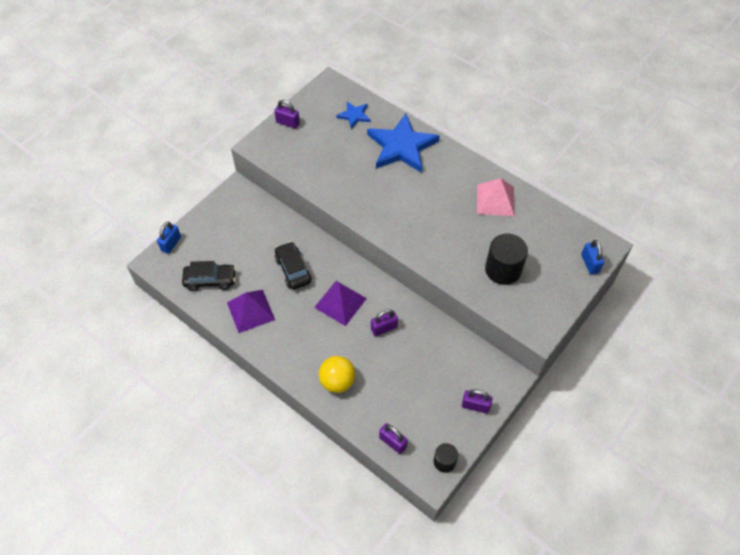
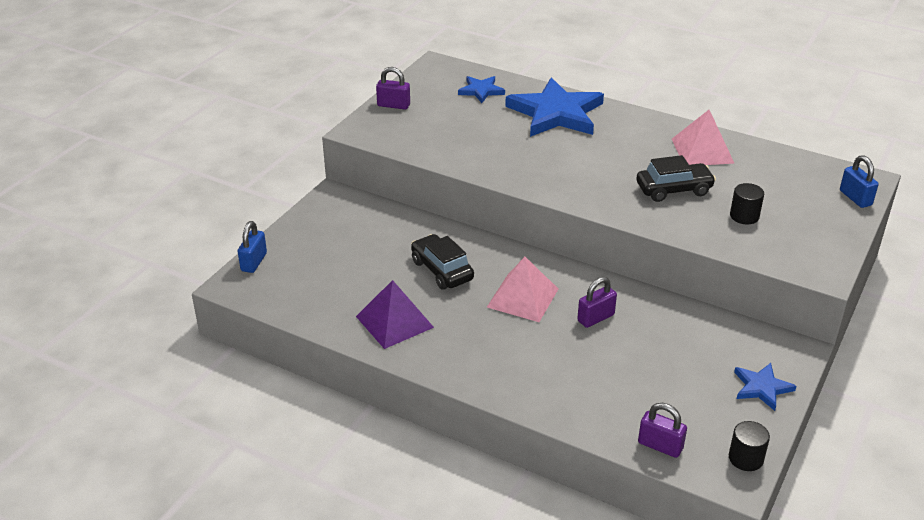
camera: 10 degrees left, 20 degrees down
(210, 280) = (324, 295): black car -> black car (674, 189)
(337, 381) = (551, 386): yellow ball -> none
(340, 302) = (523, 297): purple pyramid -> pink pyramid
(475, 406) = (762, 388): purple padlock -> blue star
(503, 269) = (744, 216): black cylinder -> black cylinder, size x0.57

